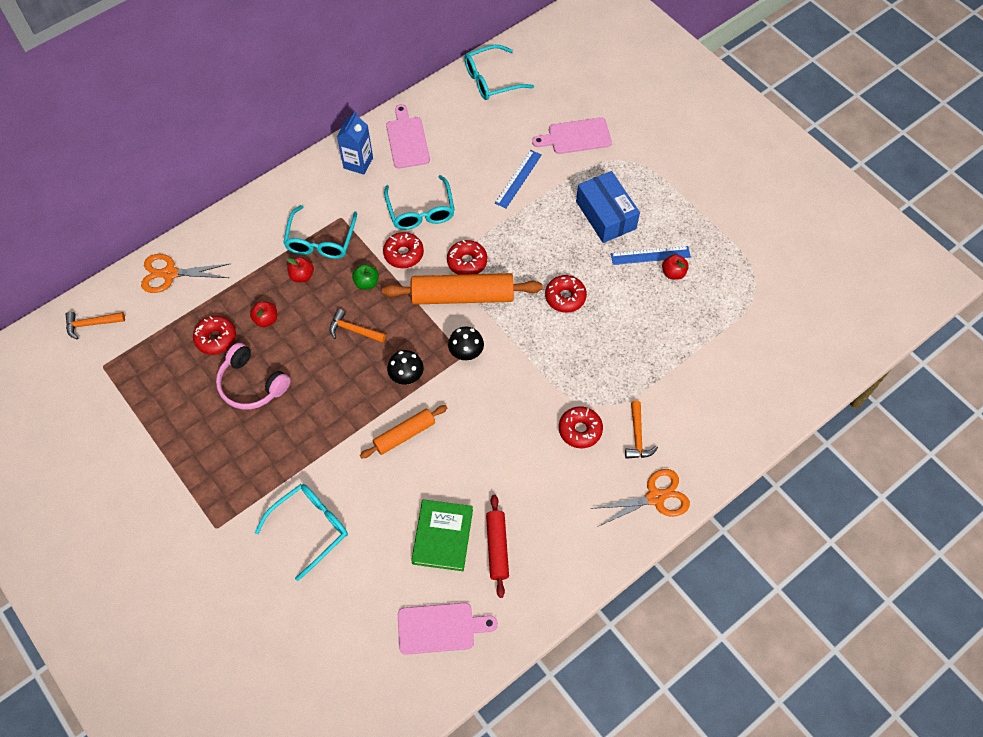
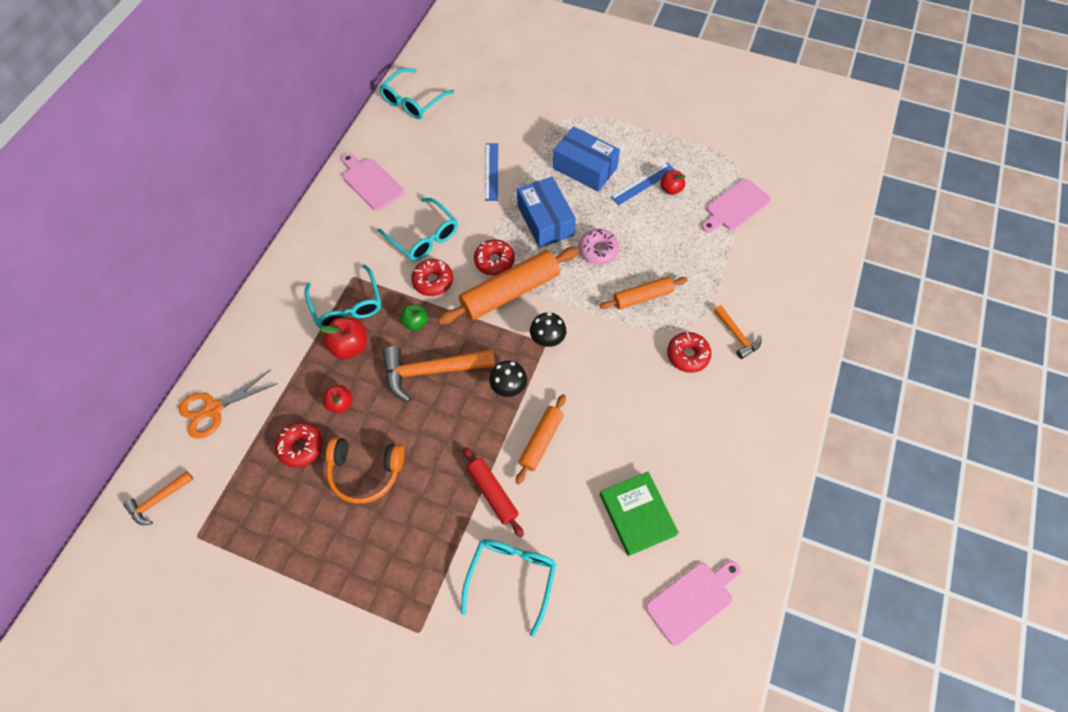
camera: 30 degrees left, 0 degrees up
(251, 384) = (365, 472): pink headphones -> orange headphones
(302, 276) = (350, 346): red apple -> red apple, size x1.55
(353, 330) = (431, 371): orange hammer -> orange hammer, size x1.83
(358, 163) = (338, 222): blue carton -> none
(497, 547) = (690, 496): red rolling pin -> red rolling pin (493, 493)
(536, 247) = (545, 220): none -> blue box
(565, 297) = (598, 250): red donut -> pink donut
(576, 137) = (517, 116): pink cutting board -> pink cutting board (735, 206)
(576, 358) = (642, 297): none -> orange rolling pin
(655, 497) = (787, 379): orange scissors -> none

